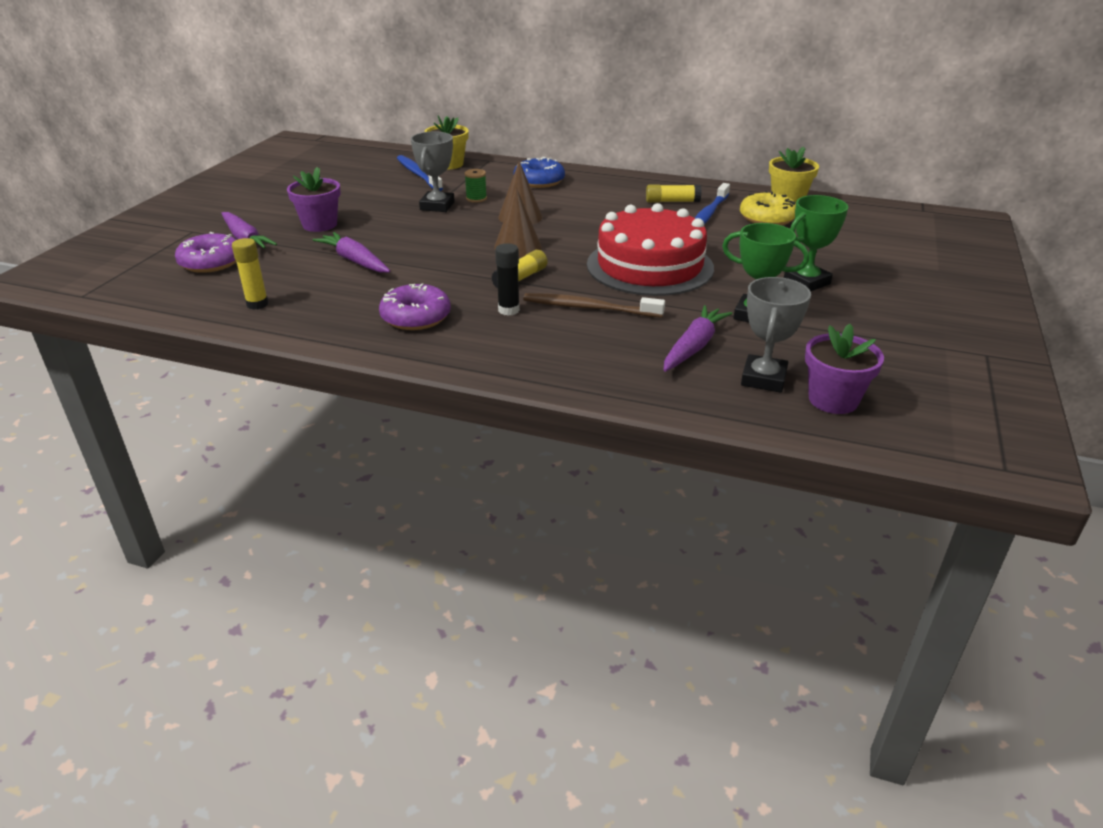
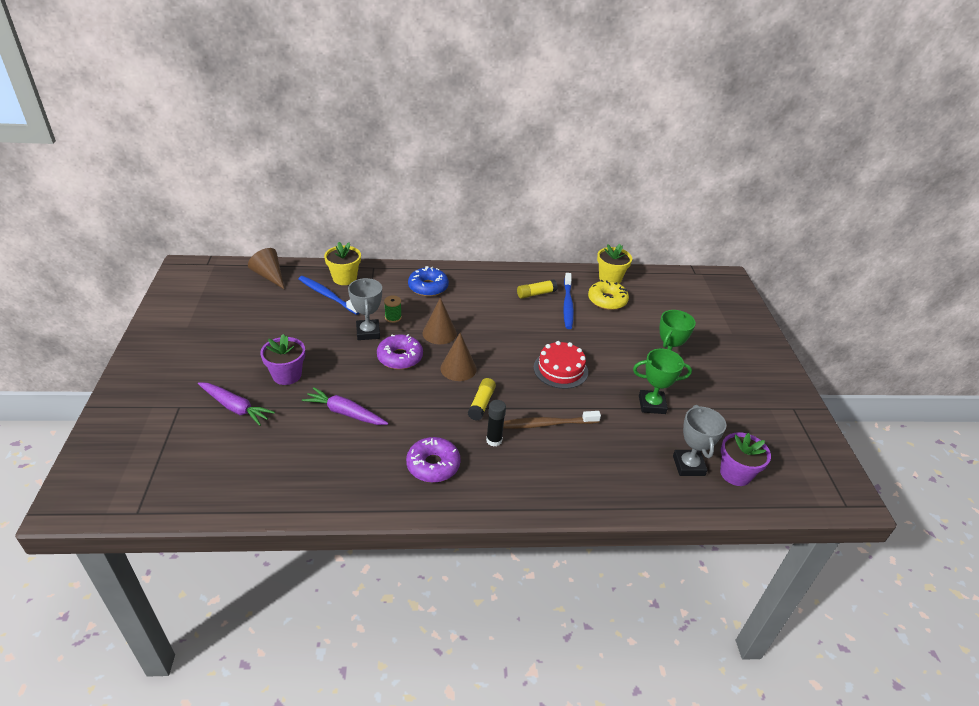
camera: 25 degrees left, 5 degrees up
(211, 262) = (225, 442): purple donut -> purple donut (400, 357)
(257, 304) = (301, 483): yellow glue stick -> none
(370, 154) = (269, 276): none -> brown cone
(650, 266) = (560, 369): red cake -> red cake, size x0.60
(694, 347) = (633, 446): purple carrot -> none

